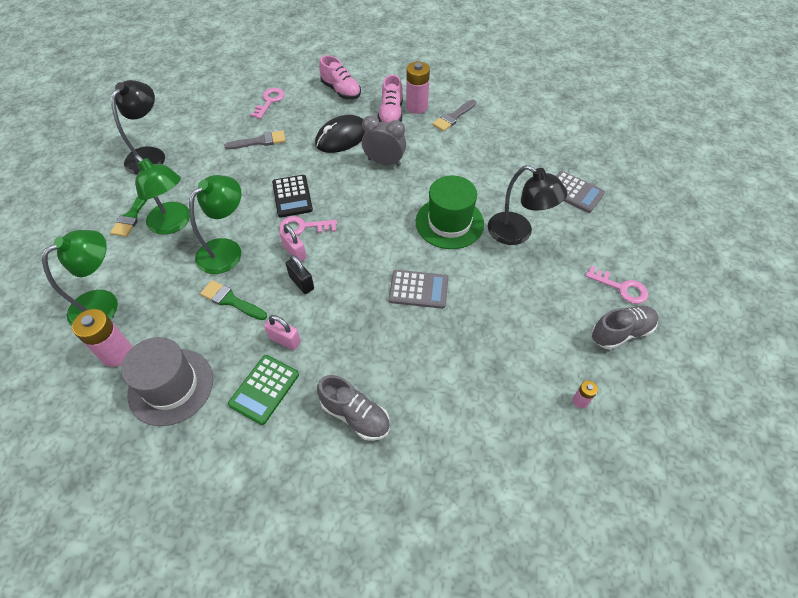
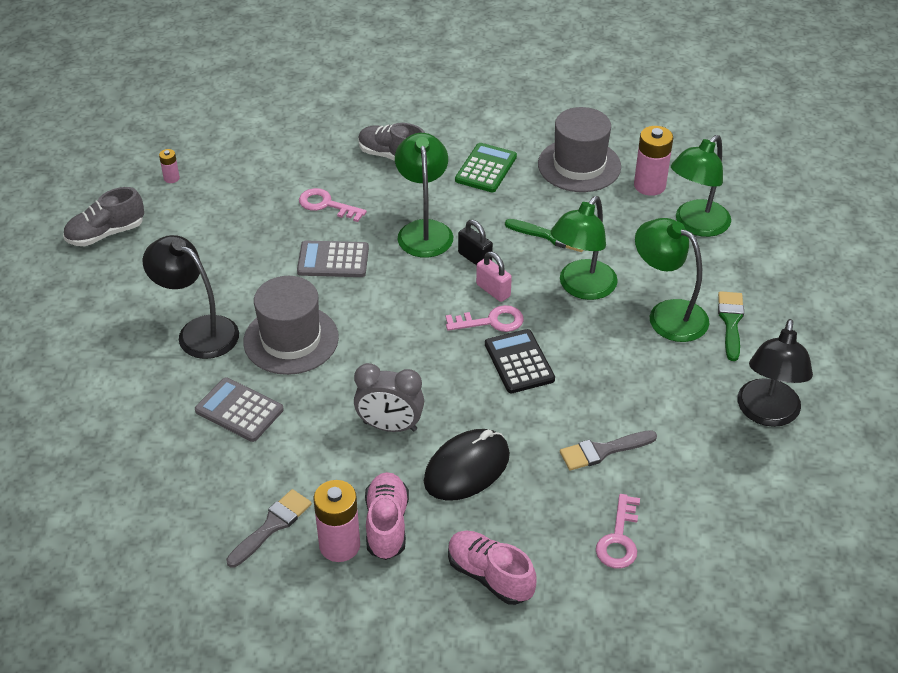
camera: 175 degrees right, 10 degrees down
(285, 340) = (478, 206): pink padlock -> none
(338, 315) = (424, 230): none -> green lamp
(449, 222) = (291, 339): green hat -> grey hat
(574, 192) = (99, 395): grey calculator -> grey calculator (239, 410)
(621, 288) = (86, 276): pink key -> pink key (327, 205)

